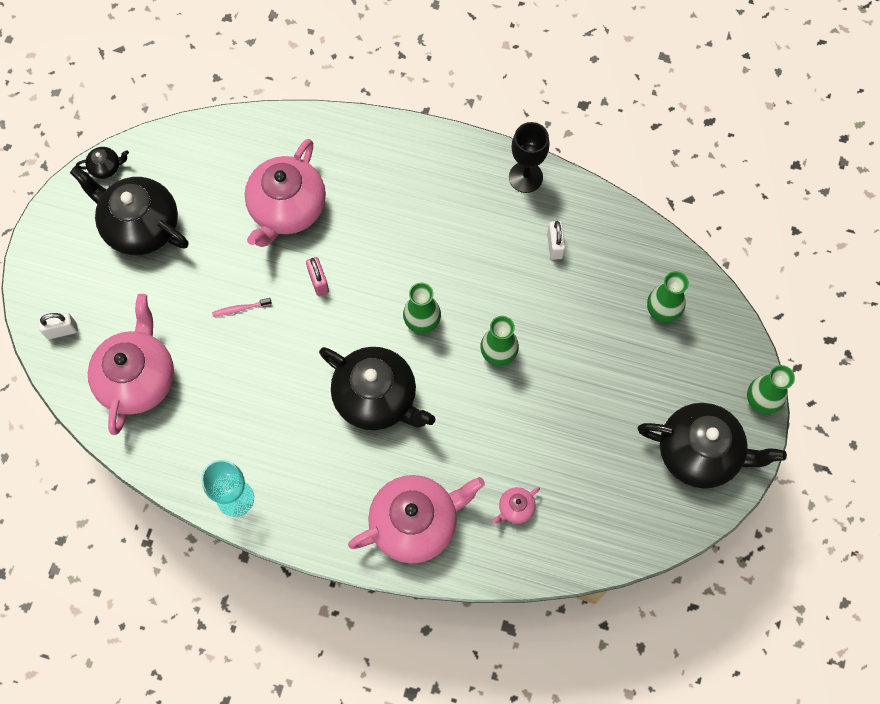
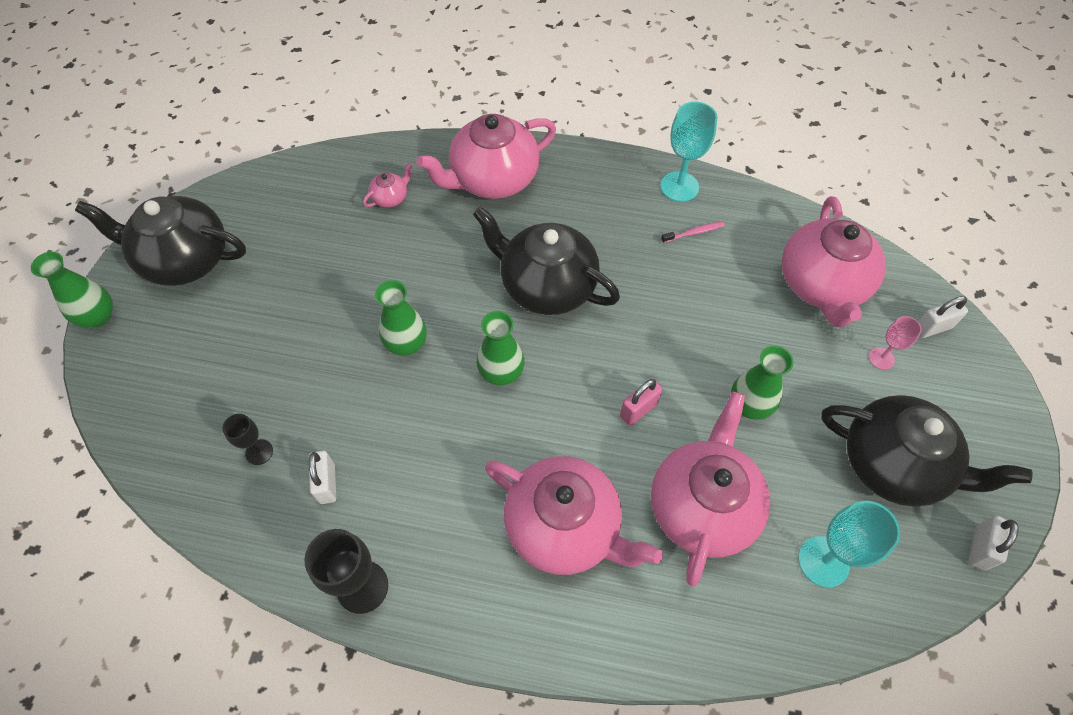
camera: 175 degrees right, 10 degrees down
(106, 167) = (980, 548): black teapot -> white padlock
(115, 308) = (881, 358): none -> pink goblet
(215, 168) = (823, 561): none -> turquoise goblet
(240, 309) = (728, 369): pink toothbrush -> pink toothbrush (694, 232)
(318, 281) = (638, 410): pink padlock -> pink padlock turned 75 degrees clockwise
(386, 203) = (564, 527): none -> pink teapot
(607, 273) = (259, 452): none -> black goblet
(662, 310) = (194, 409): green vase -> green vase (749, 405)

